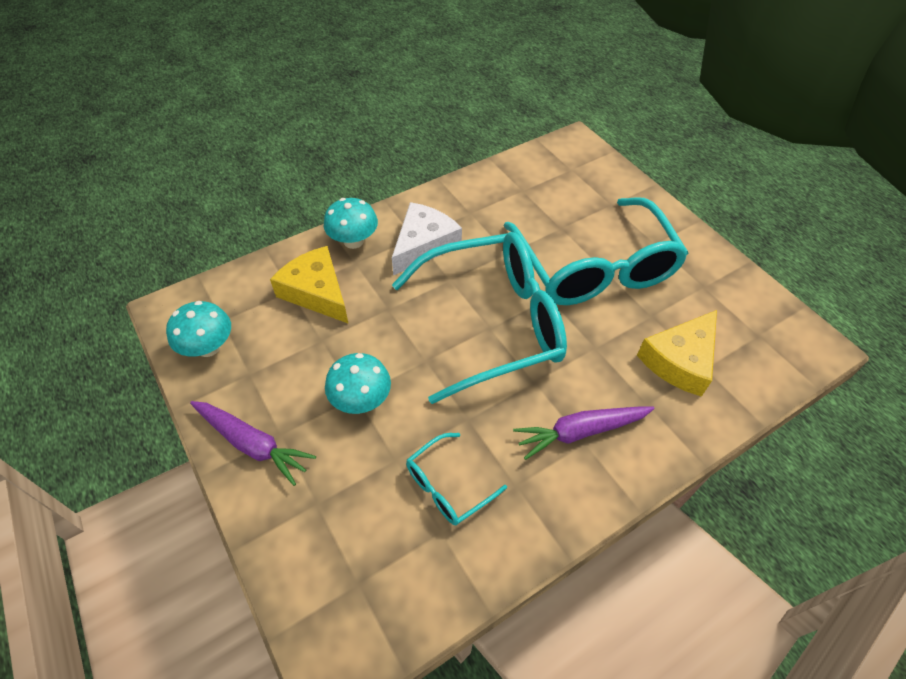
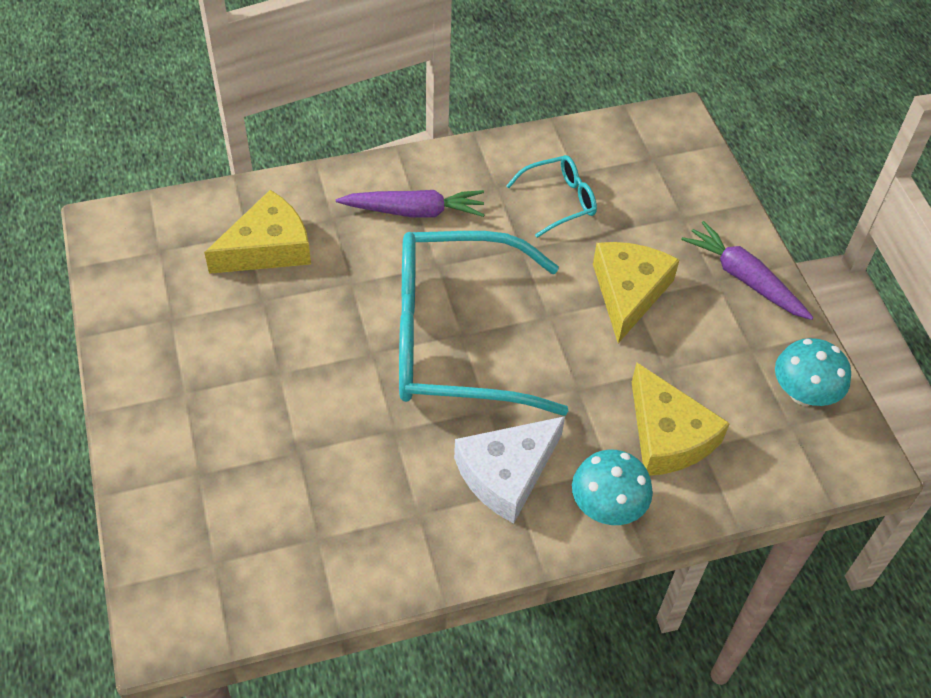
camera: 165 degrees left, 0 degrees up
(361, 400) = (628, 292): turquoise mushroom -> yellow cheese
(594, 268) = (290, 377): turquoise glasses -> none

